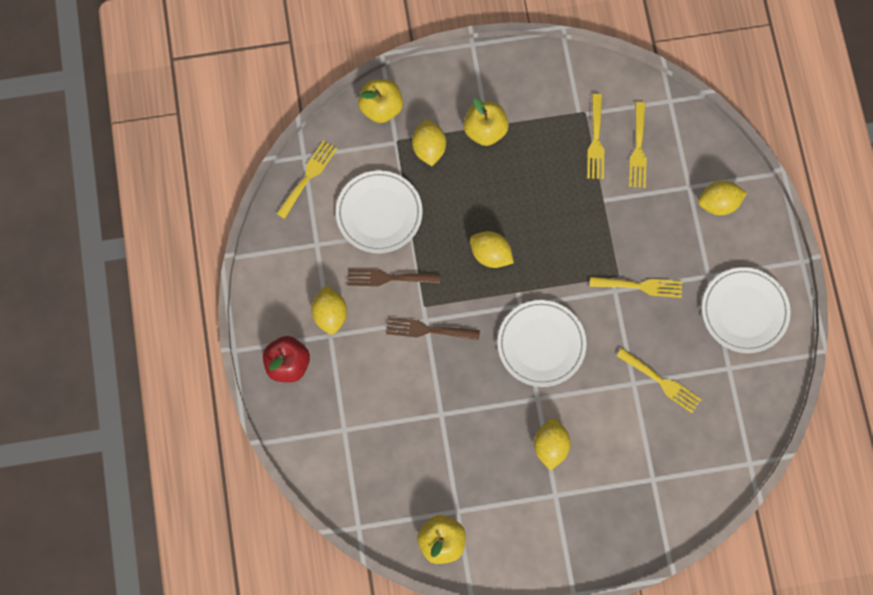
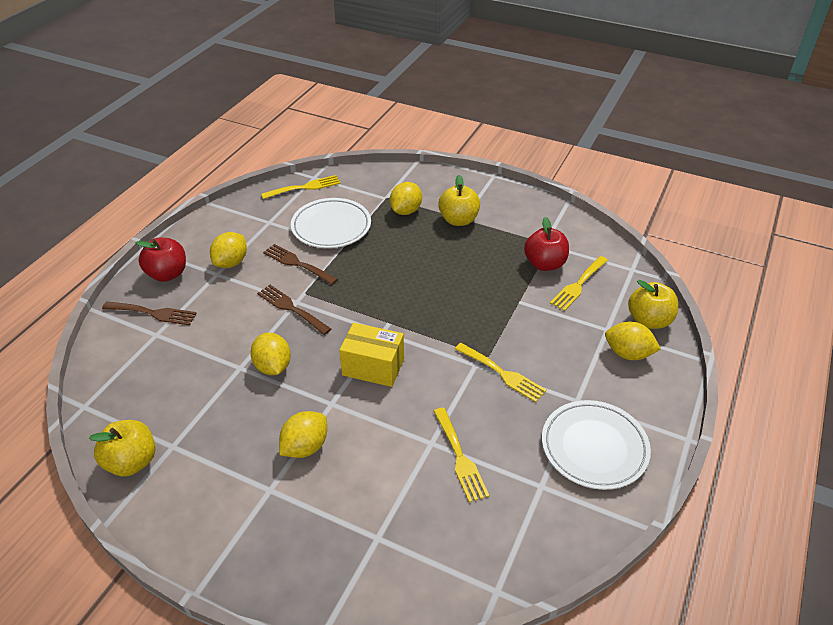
camera: 35 degrees right, 30 degrees down
(320, 411) = (153, 313): none -> brown fork
(381, 108) = (394, 178): yellow apple -> yellow apple (649, 320)
(490, 254) = (390, 289): yellow lemon -> yellow lemon (273, 366)
(541, 344) = (373, 367): white plate -> yellow box
(596, 141) = (544, 264): yellow fork -> red apple

